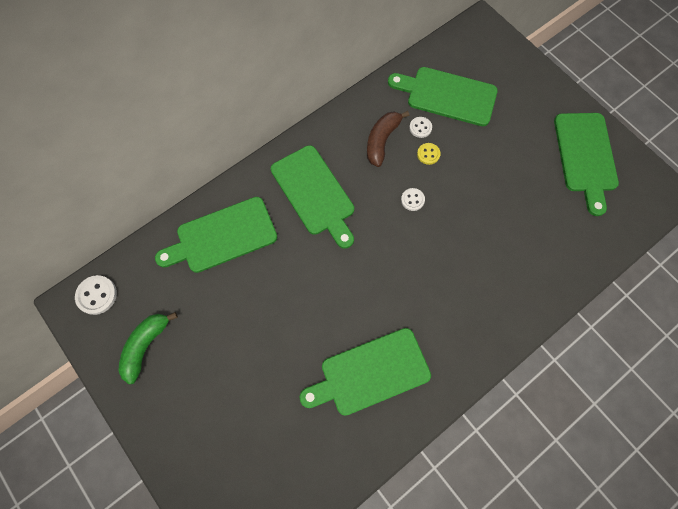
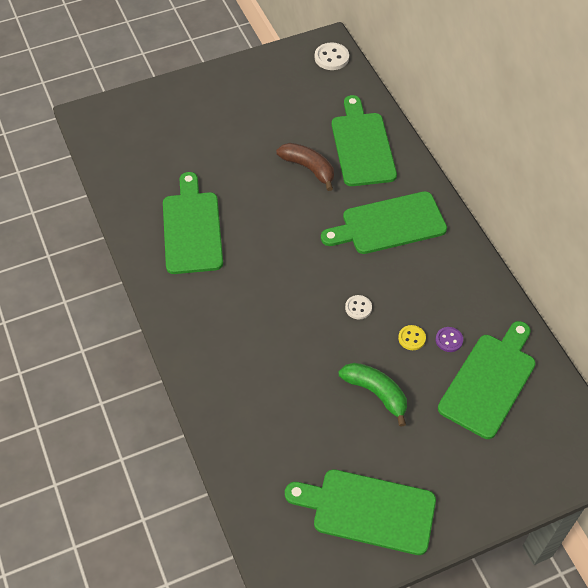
camera: 105 degrees right, 15 degrees down
(146, 346) = (275, 83): green banana -> green banana (376, 393)
(382, 141) = (439, 298): brown banana -> brown banana (308, 168)
(420, 128) = (449, 340): white button -> purple button

